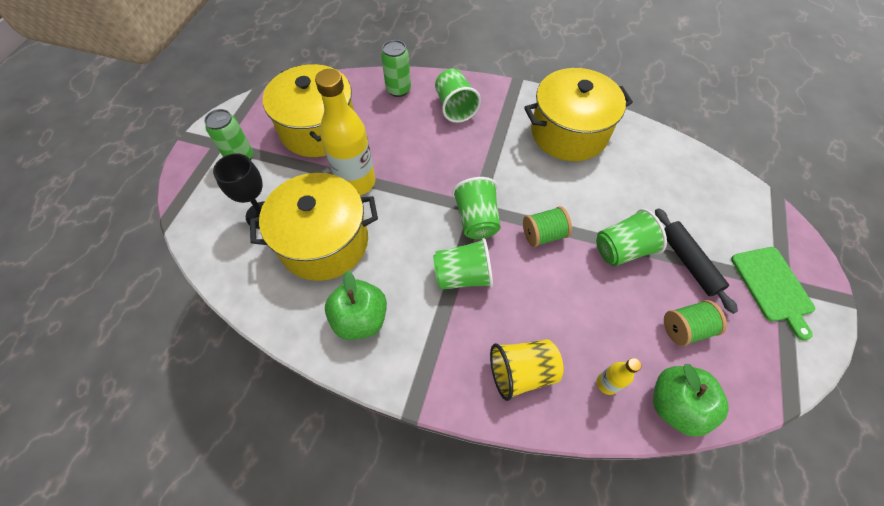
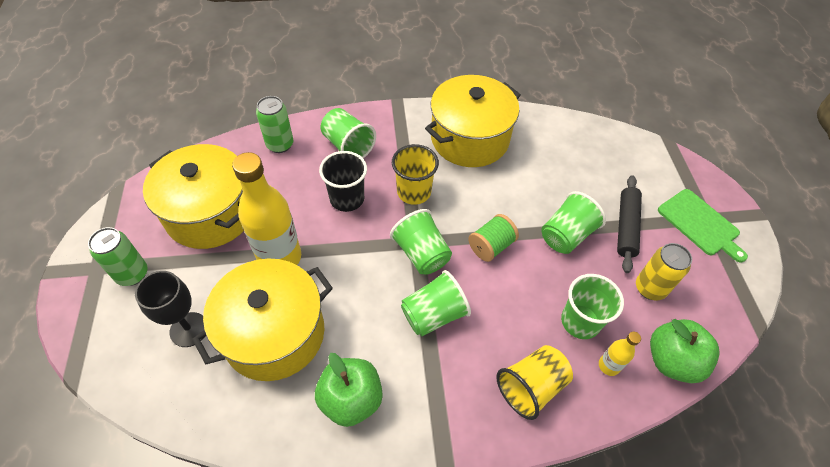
camera: 25 degrees left, 5 degrees down
(433, 152) = (347, 199): none -> black cup
(494, 164) = (414, 192): none -> yellow cup
(597, 333) = (580, 321): none -> green cup
(685, 328) = (650, 288): green spool -> yellow can
(688, 262) = (626, 227): black rolling pin -> black rolling pin turned 60 degrees clockwise

